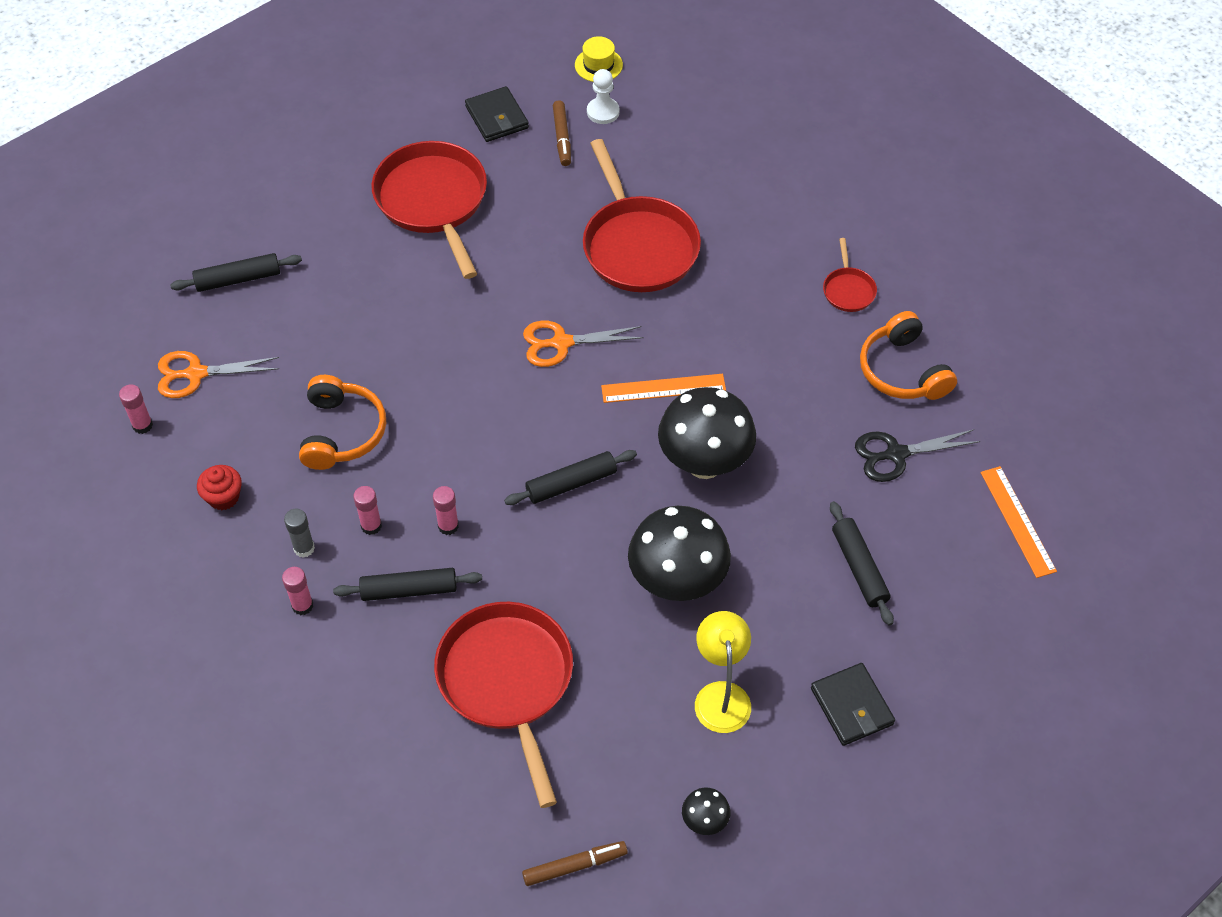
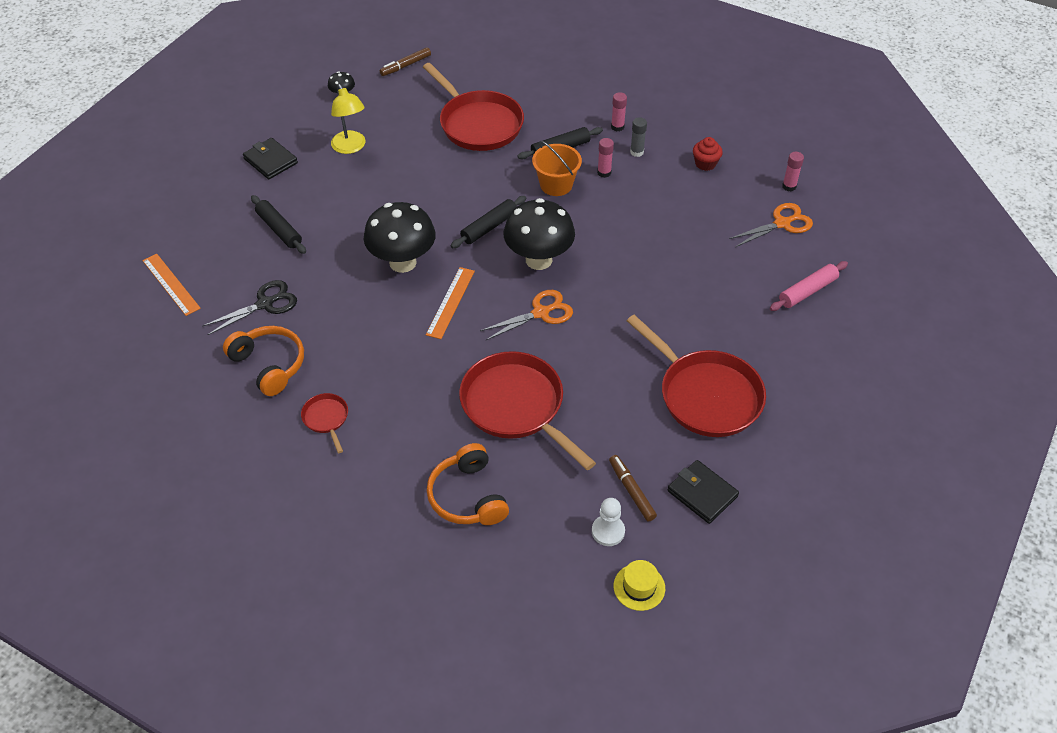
camera: 160 degrees right, 5 degrees down
(238, 279) = (807, 291): black rolling pin -> pink rolling pin
(342, 432) = (658, 216): orange headphones -> orange headphones (467, 496)
(448, 526) = (556, 184): pink glue stick -> orange bucket
(663, 388) = (450, 302): orange ruler -> orange ruler turned 45 degrees counterclockwise
(677, 582) = (396, 193): black mushroom -> black mushroom (539, 260)

